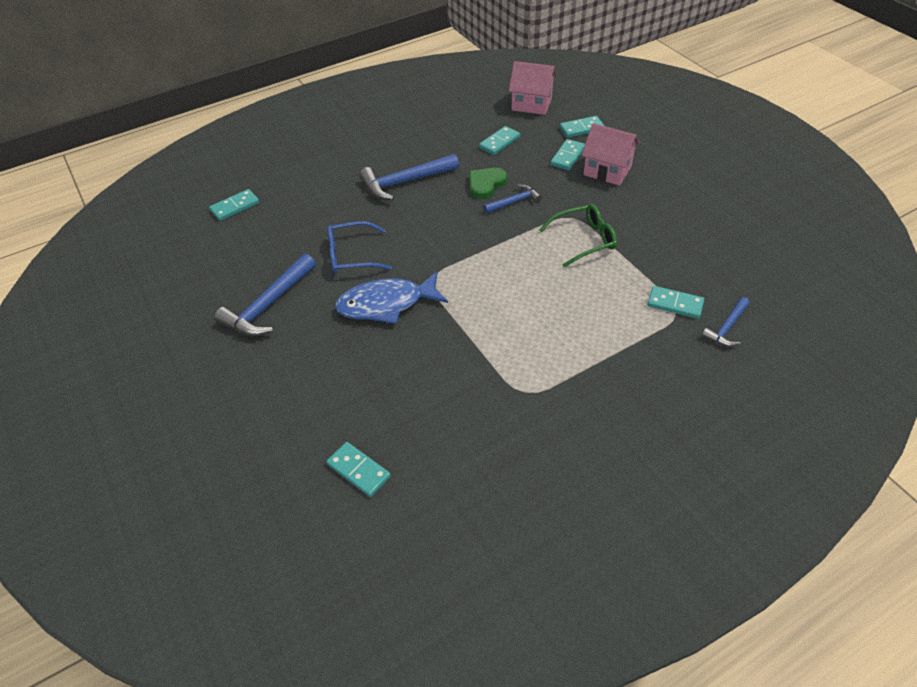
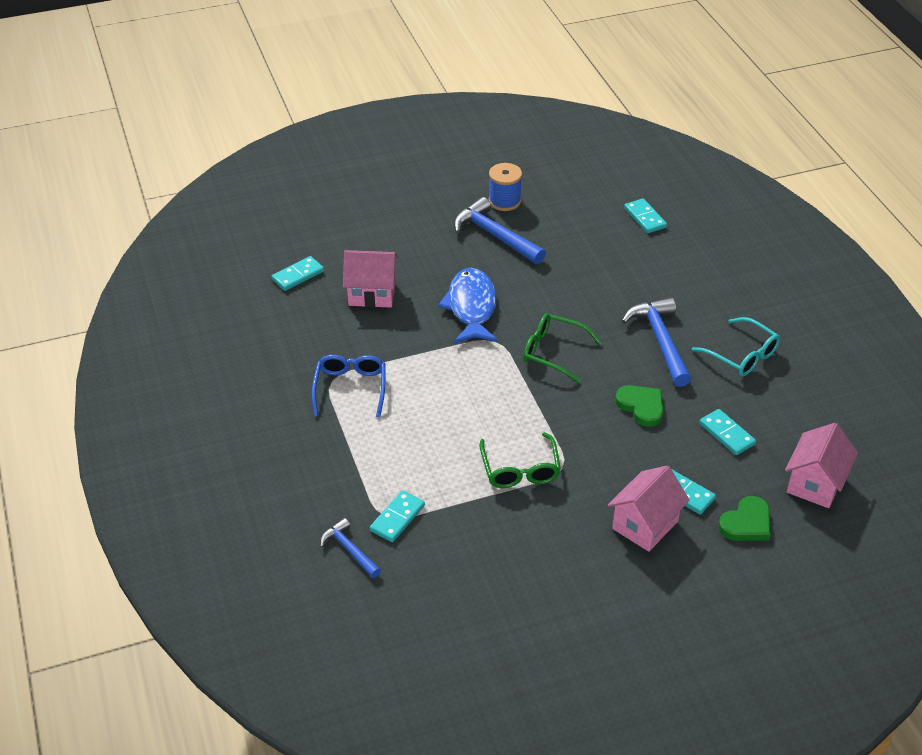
camera: 100 degrees right, 5 degrees down
(207, 307) = (504, 201): none -> blue spool
(351, 256) = (547, 291): blue glasses -> blue glasses (350, 388)
(380, 389) = (372, 294): none -> pink house
(411, 141) = (742, 355): none -> turquoise glasses
(436, 240) = (553, 352): none -> green glasses
(514, 202) = (603, 425): blue hammer -> none
(581, 128) = (746, 523): turquoise domino -> green heart

